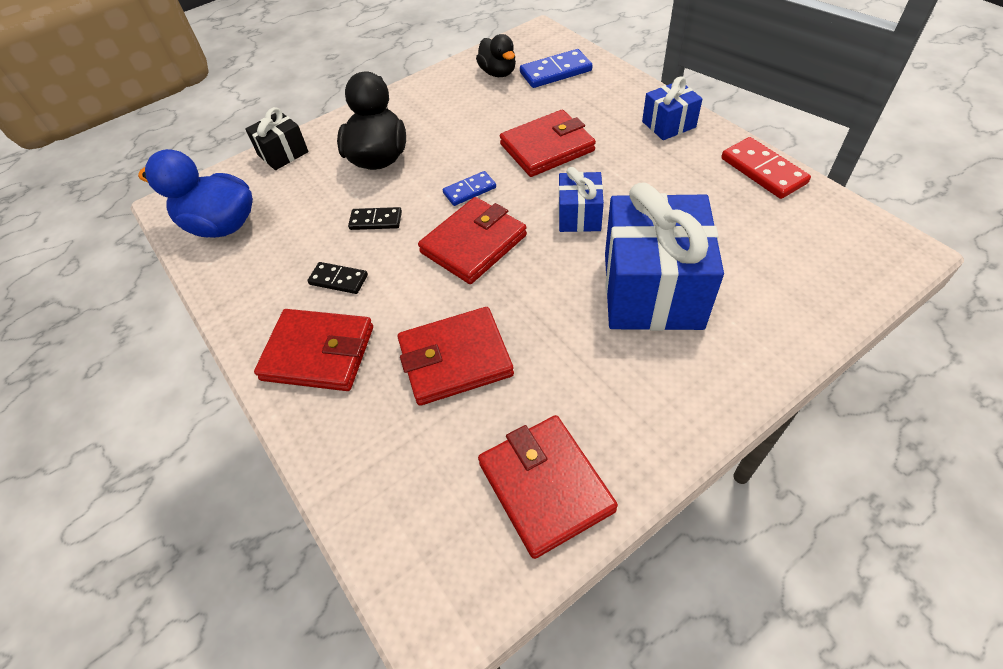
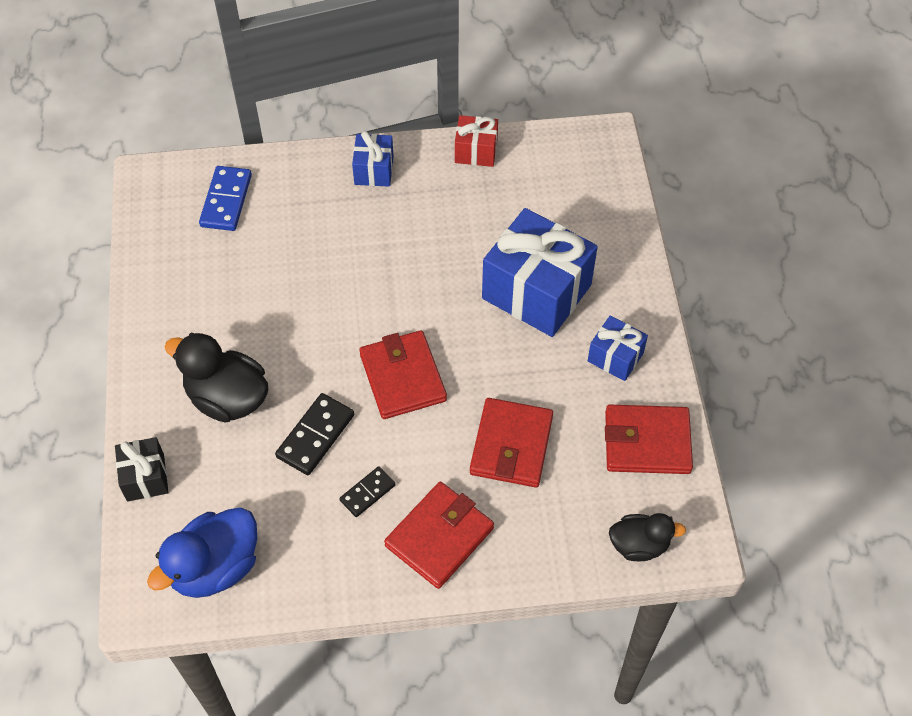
camera: 65 degrees left, 5 degrees up
(376, 221) = (315, 436): black domino -> black domino, size x1.59
(469, 190) = (335, 349): blue domino -> none
(498, 73) = (183, 243): black duck -> black duck (639, 545)
(547, 148) = (328, 266): red wallet -> none
(579, 216) = (428, 291): blue gift -> blue gift (615, 357)
(763, 171) = (476, 151): red domino -> red gift

